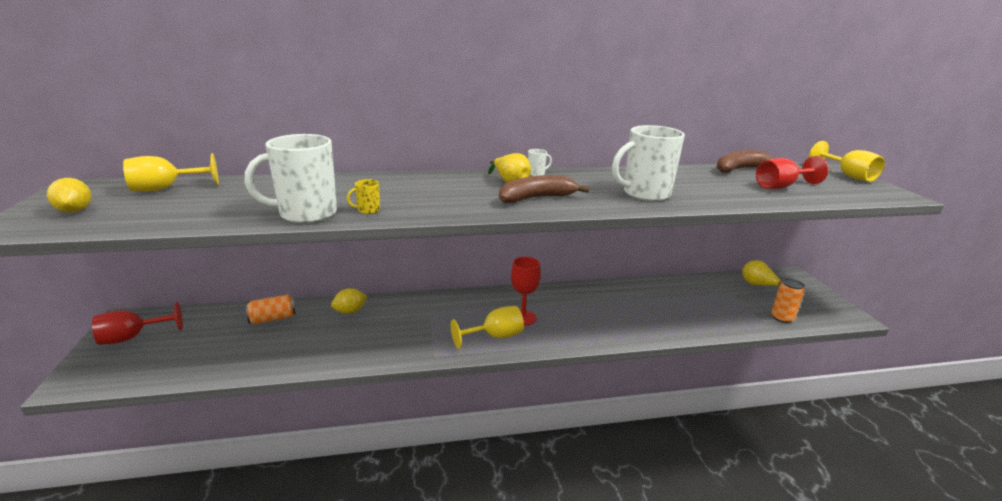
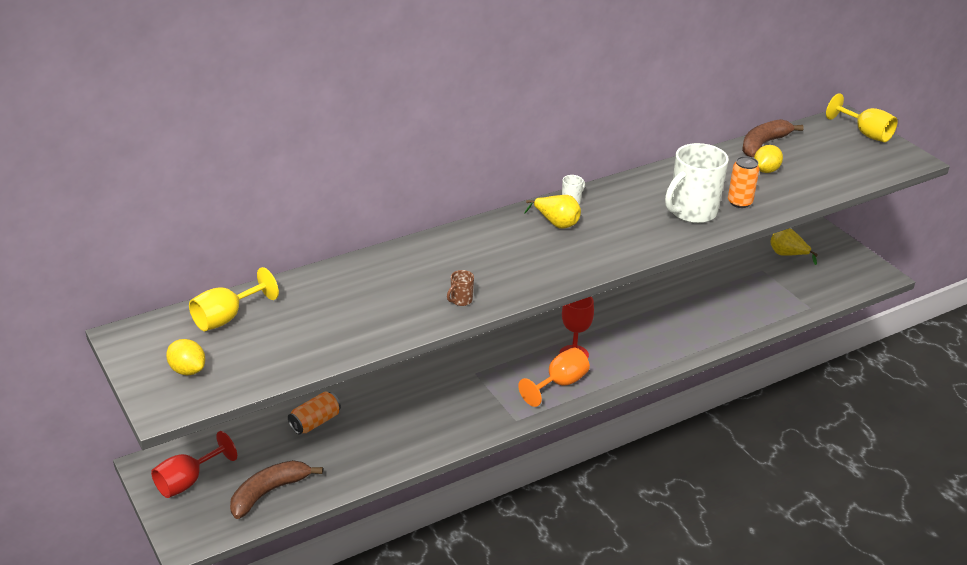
camera: 20 degrees left, 10 degrees up
(306, 214) = (410, 319): white mug -> none
(350, 311) = (390, 392): yellow lemon -> yellow lemon (766, 170)
(368, 210) = (461, 300): yellow mug -> brown mug
(495, 336) = (559, 384): yellow goblet -> orange goblet
(537, 198) = (598, 243): brown banana -> brown banana (269, 492)
(781, 187) = (809, 169): red goblet -> none
(782, 318) = (819, 292): orange can -> orange can (739, 202)

